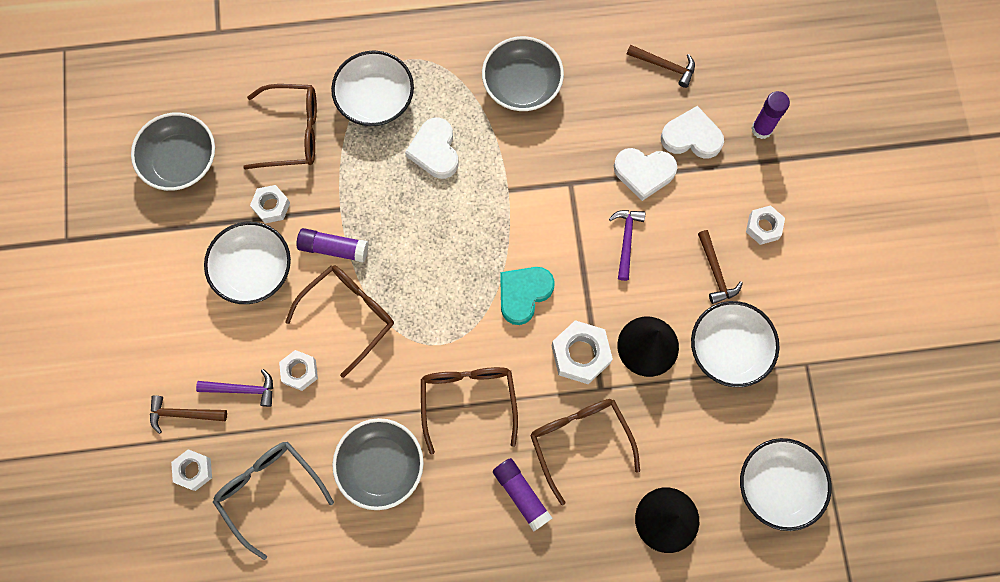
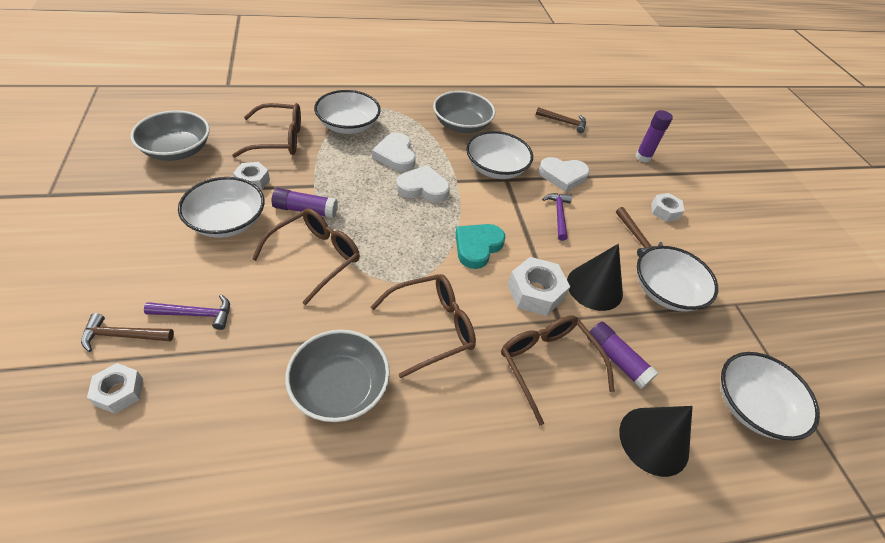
camera: 10 degrees left, 25 degrees down
(269, 491) = (206, 413): grey glasses -> none
(300, 371) = (260, 300): white nut -> none
(468, 400) = (432, 327): brown glasses -> brown glasses turned 75 degrees clockwise
(521, 495) = (495, 416): purple glue stick -> purple glue stick (616, 359)
(559, 165) = (495, 168): none -> white bowl
(691, 137) = (593, 158): white heart -> white heart (423, 188)

